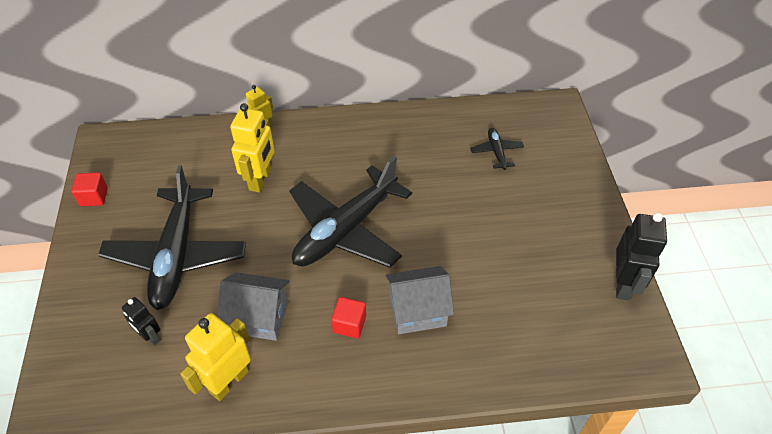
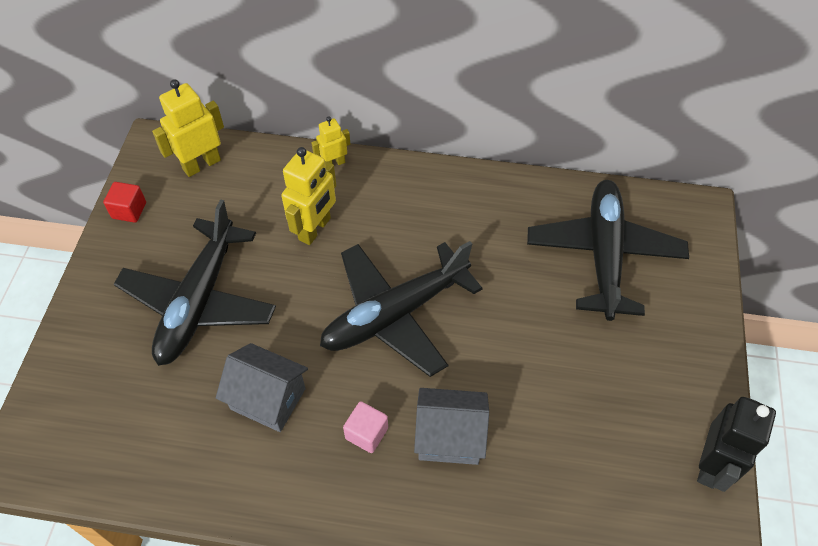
camera: 15 degrees right, 5 degrees up
(150, 336) = (146, 392): black robot -> none
(229, 381) = (215, 467): yellow robot -> yellow robot (201, 164)
(349, 324) = (366, 433): red cube -> pink cube
(496, 152) = (604, 254): black plane -> black plane, size x2.36

